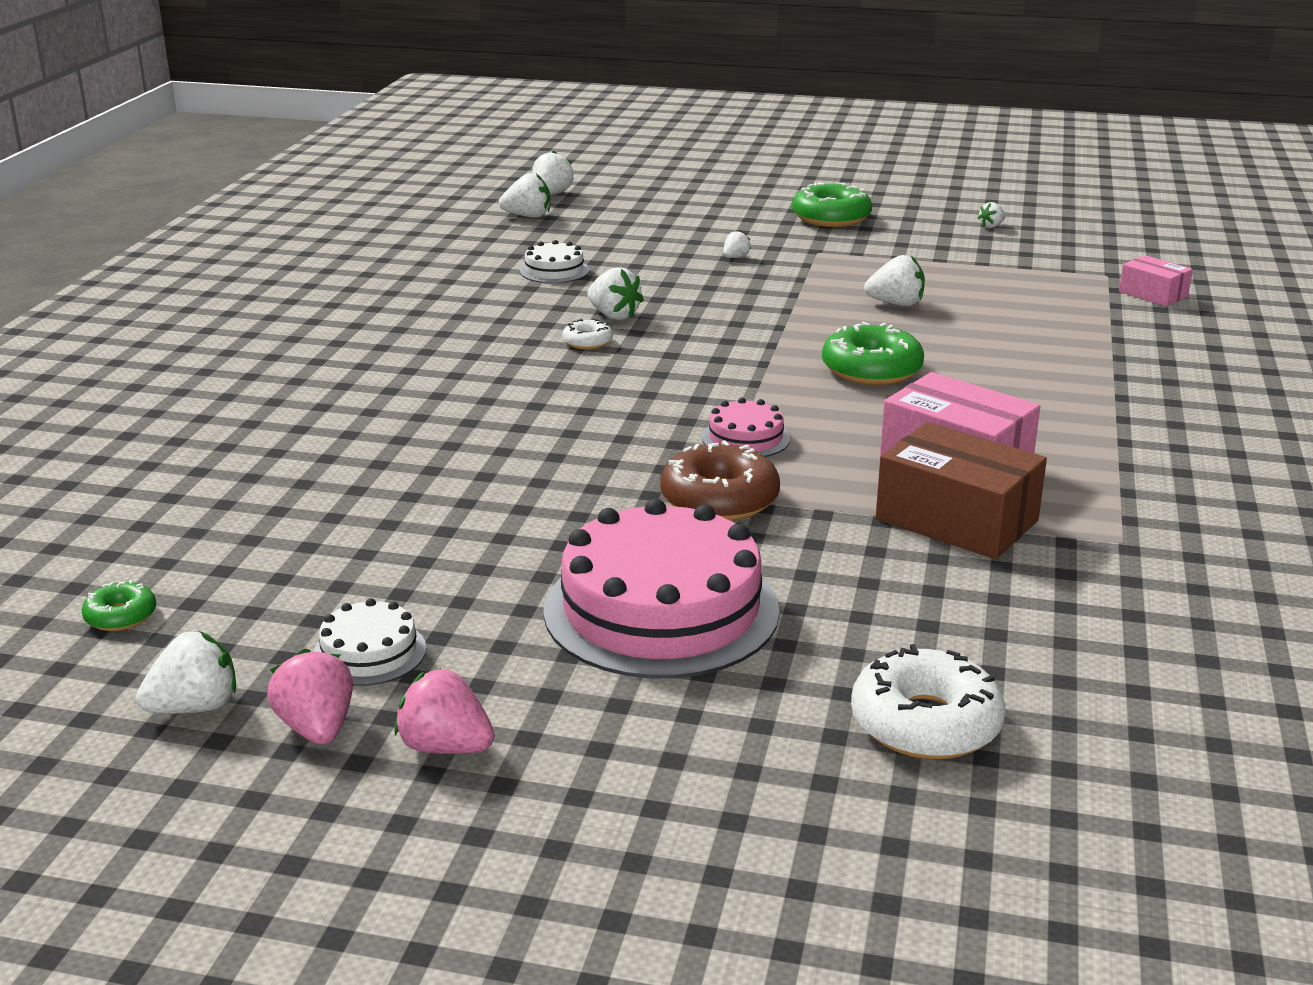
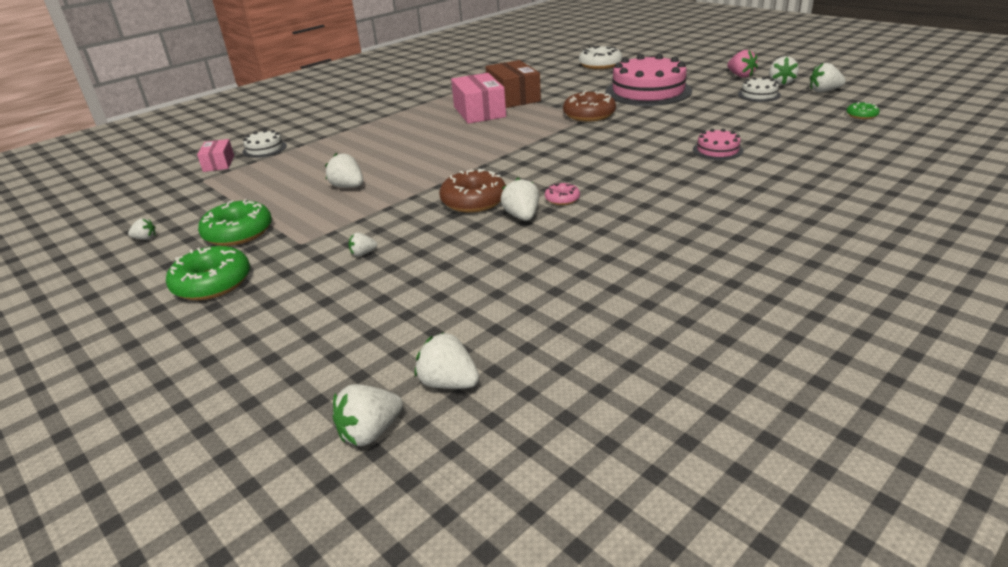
camera: 145 degrees left, 5 degrees up
(317, 728) = (781, 83): pink strawberry -> white strawberry
(554, 270) = (514, 276): white cake -> white cake (264, 149)
(587, 342) = (562, 199): white donut -> pink donut
(699, 319) = (474, 201): none -> brown donut
(745, 438) = (546, 133): pink cake -> pink cake (717, 150)
(871, 370) = (438, 152): green donut -> green donut (238, 233)

